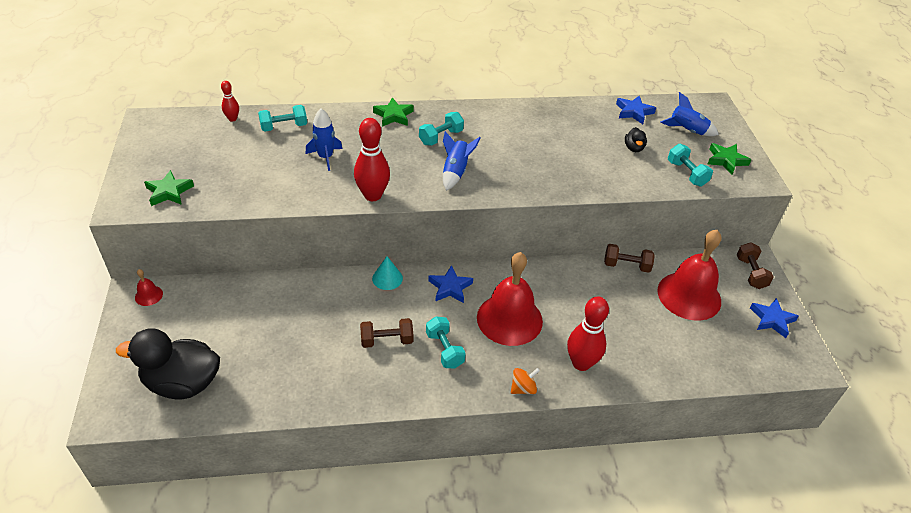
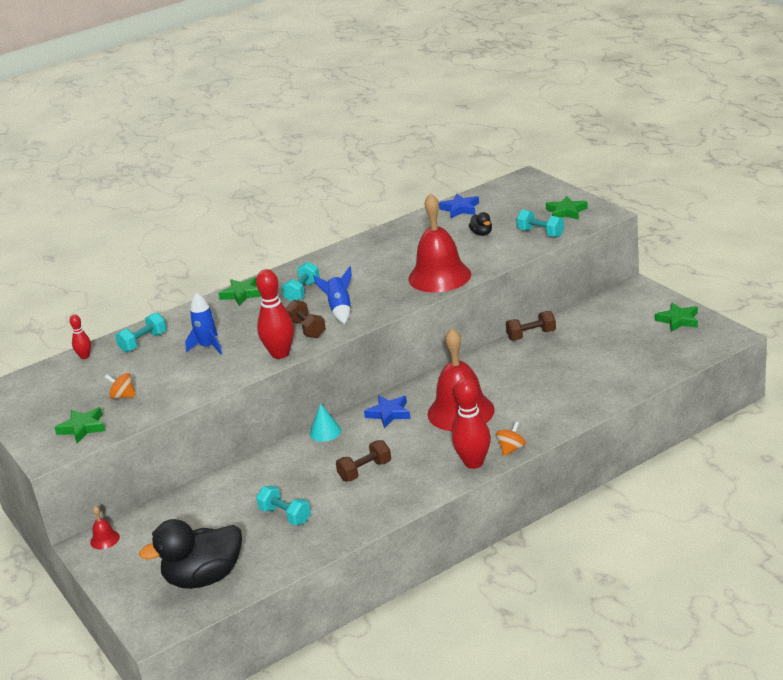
camera: 20 degrees left, 15 degrees down
(224, 175) = (123, 396): none -> orange spinning top
(444, 350) = (422, 455): turquoise dumbbell -> turquoise dumbbell (285, 516)
(581, 363) = (546, 413): red bowling pin -> red bowling pin (473, 463)
(687, 131) = (517, 204): blue rocket -> none
(689, 295) = (600, 333): red bell -> red bell (439, 276)
(750, 273) = (638, 297): brown dumbbell -> brown dumbbell (306, 329)
(772, 319) = (678, 320): blue star -> green star

